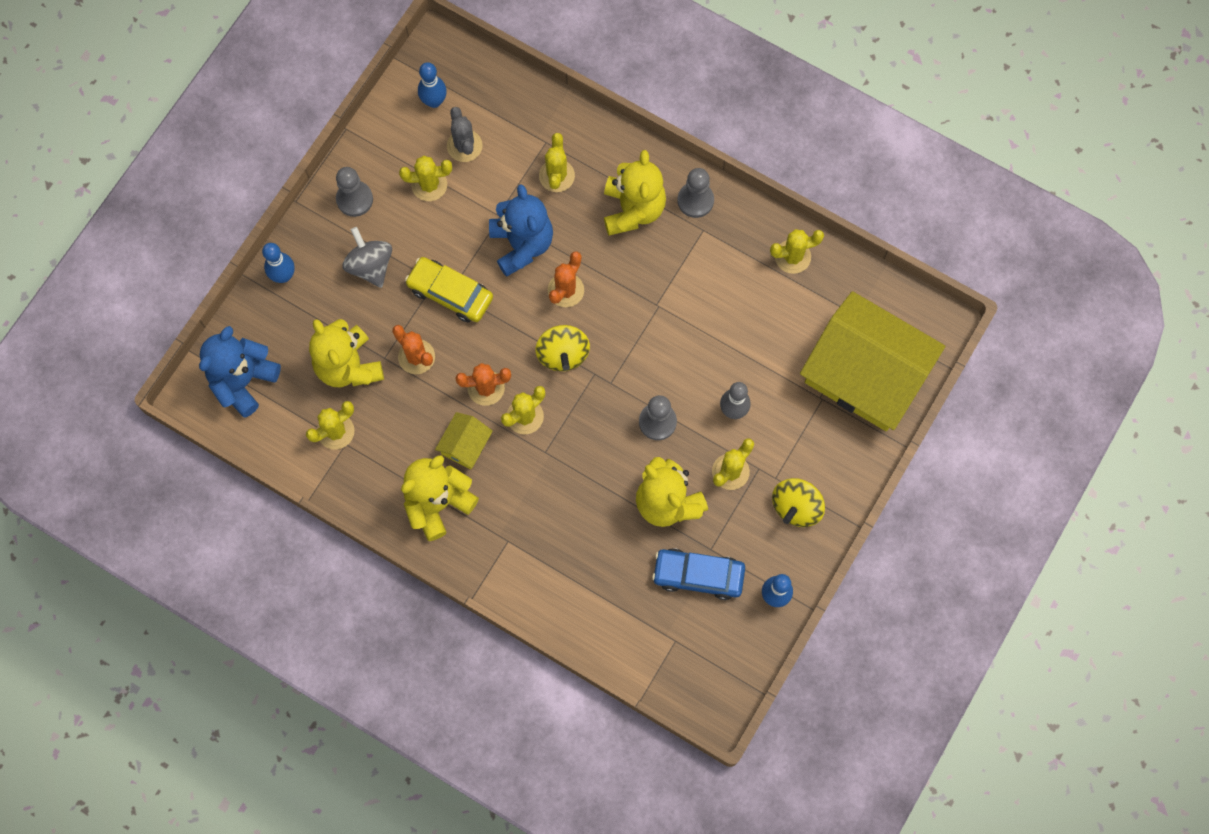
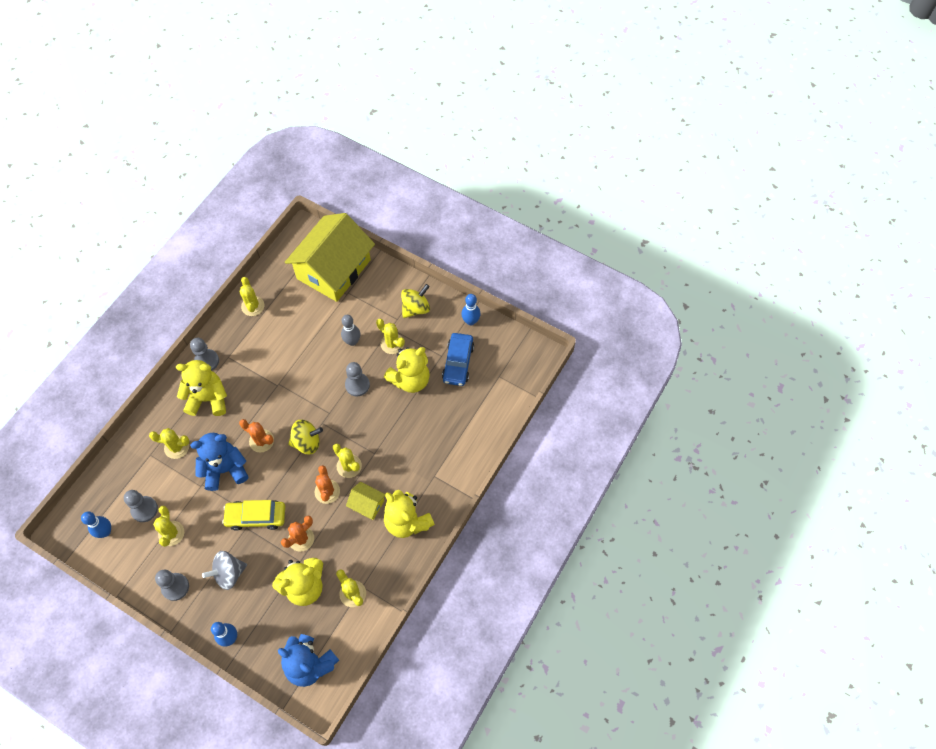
camera: 90 degrees left, 10 degrees down
(450, 293) = (256, 517): yellow car -> yellow car turned 60 degrees clockwise
(464, 146) = (144, 509): grey cactus -> grey pawn
(796, 507) = (416, 308): yellow spinning top -> yellow spinning top turned 75 degrees counterclockwise

